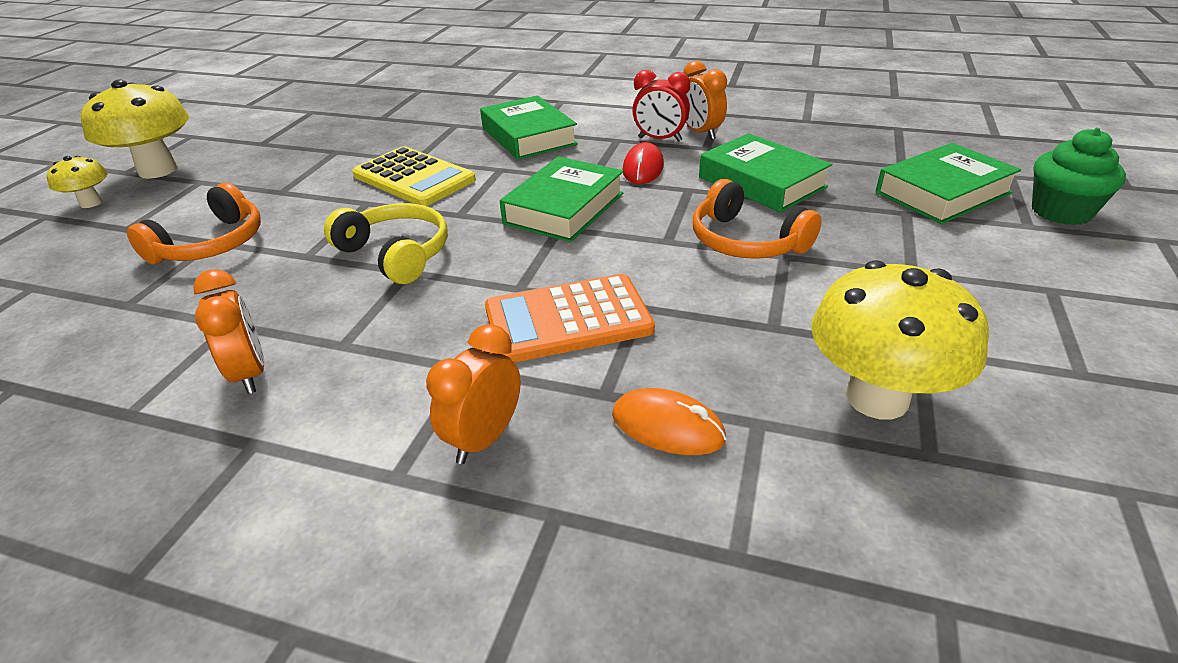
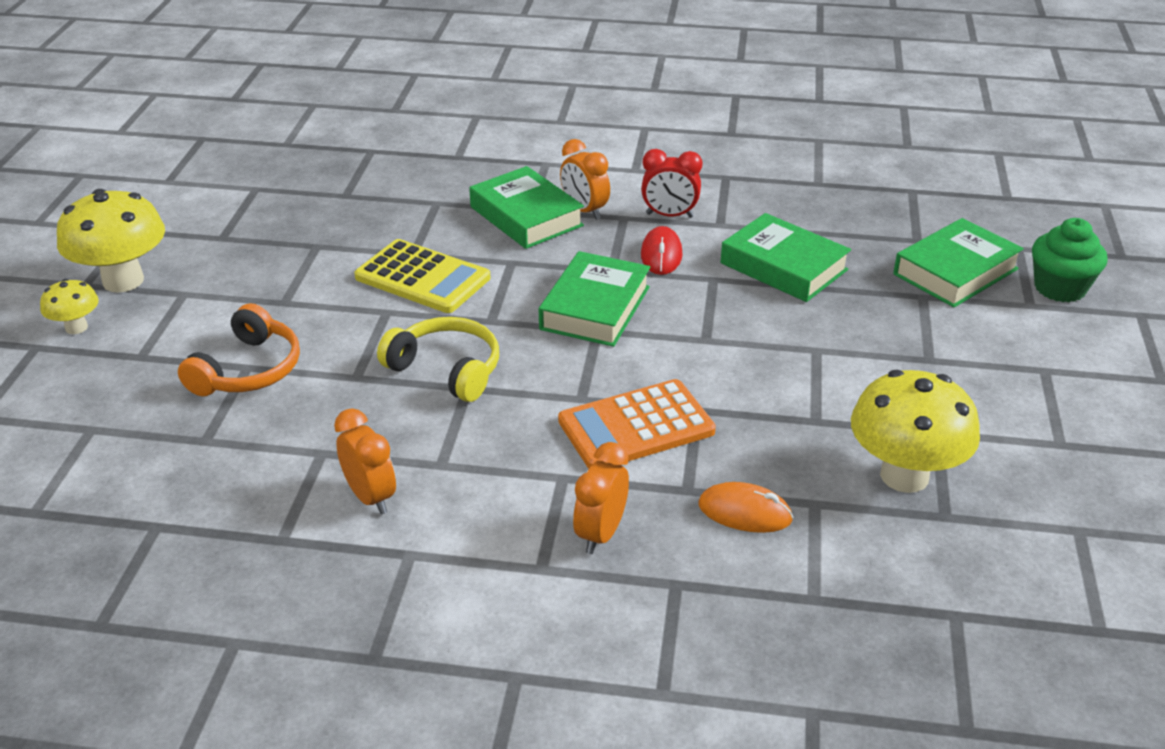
camera: 10 degrees left, 0 degrees up
(700, 133) = (710, 205): orange clock -> orange clock (584, 211)
(746, 241) = (779, 336): orange headphones -> none

